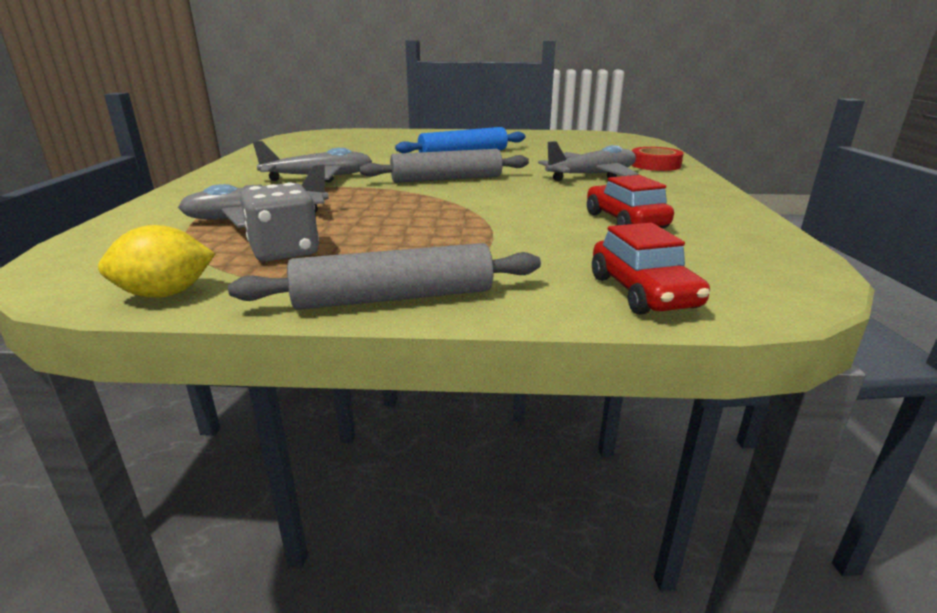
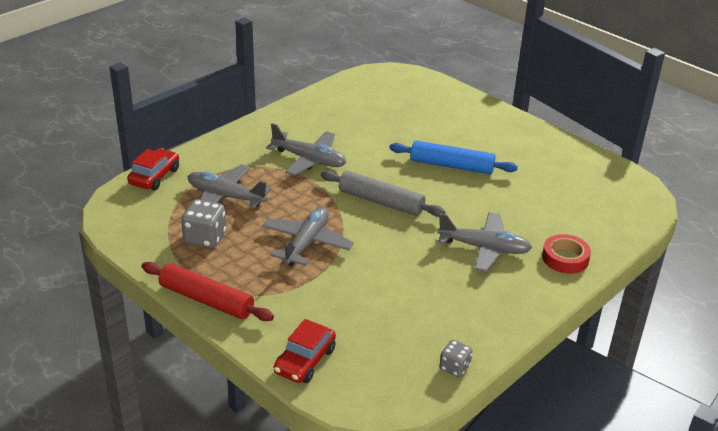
camera: 40 degrees right, 10 degrees up
(166, 294) = (134, 246): yellow lemon -> none
(394, 298) = (206, 300): grey rolling pin -> red rolling pin
(429, 217) = (306, 243): none -> grey plane
(625, 221) = (403, 308): red car -> red car (154, 176)
(765, 235) = (454, 367): none -> grey dice

